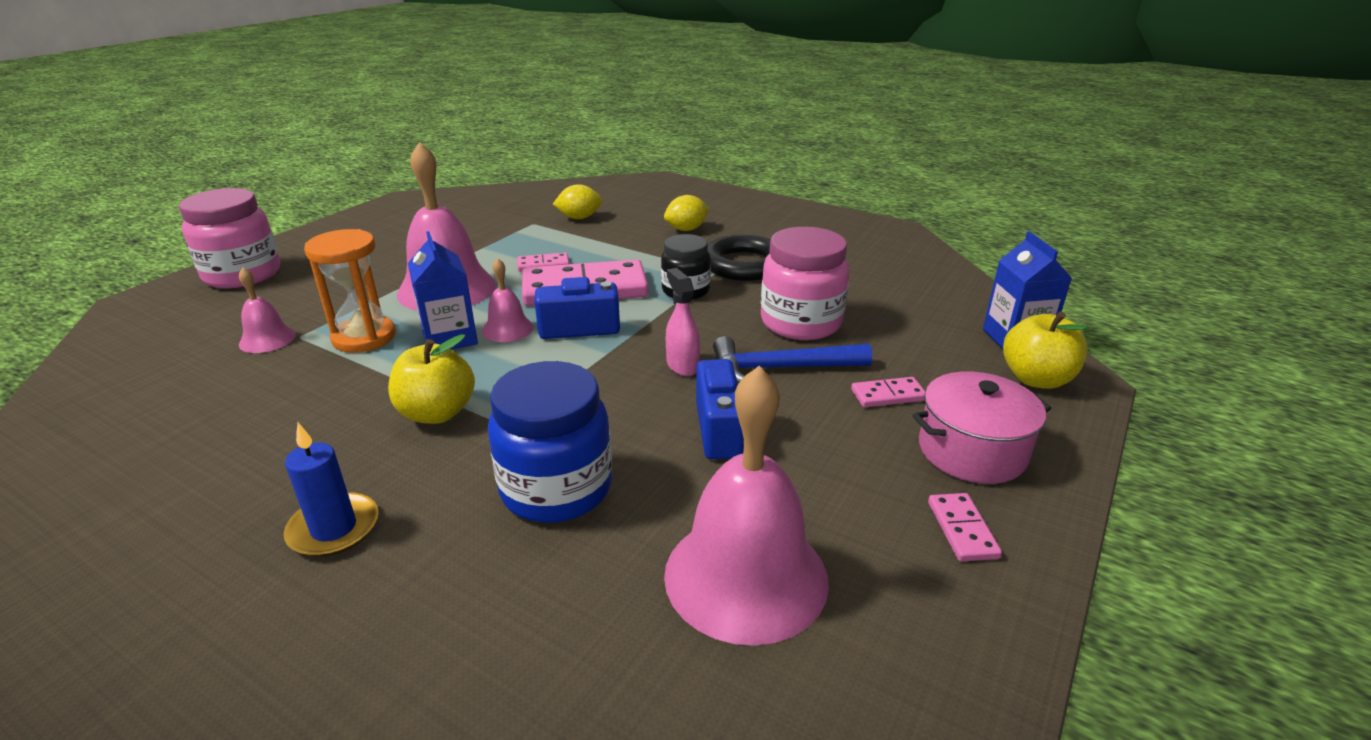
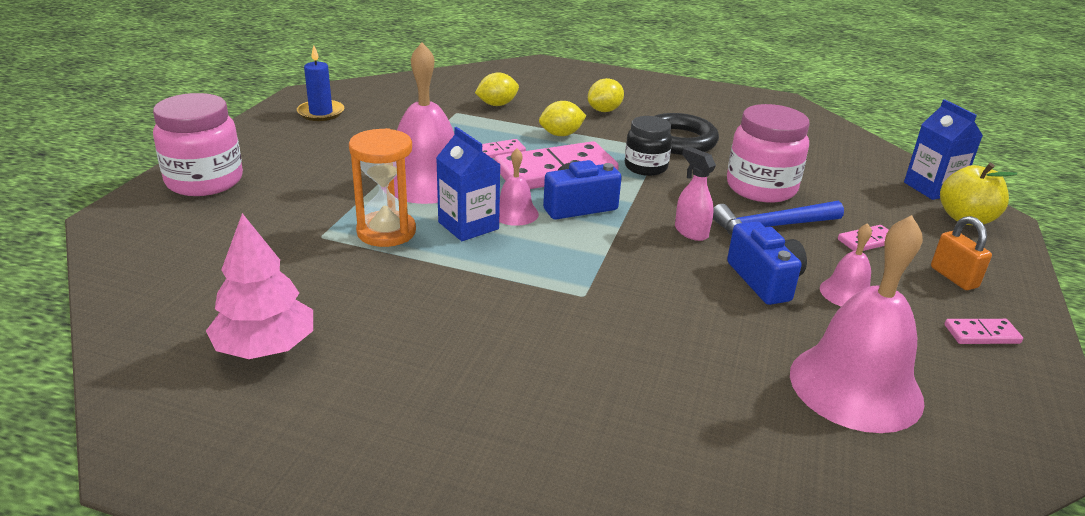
camera: 15 degrees left, 0 degrees up
(148, 445) = (265, 347): none -> pink tree
(267, 339) = (291, 241): pink bell -> pink bell (847, 293)
(334, 528) = (505, 395): blue candle -> blue candle (321, 113)
(437, 413) = (513, 292): yellow apple -> none
(556, 489) = (665, 341): blue jar -> none
(621, 251) = (561, 134): none -> yellow lemon
(962, 529) = (981, 334): pink domino -> pink domino turned 75 degrees counterclockwise
(972, 451) = (954, 277): pink pot -> orange padlock

